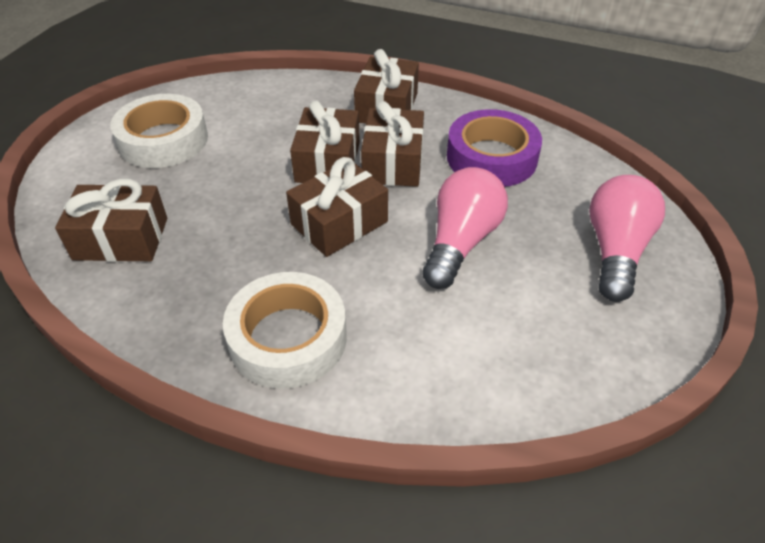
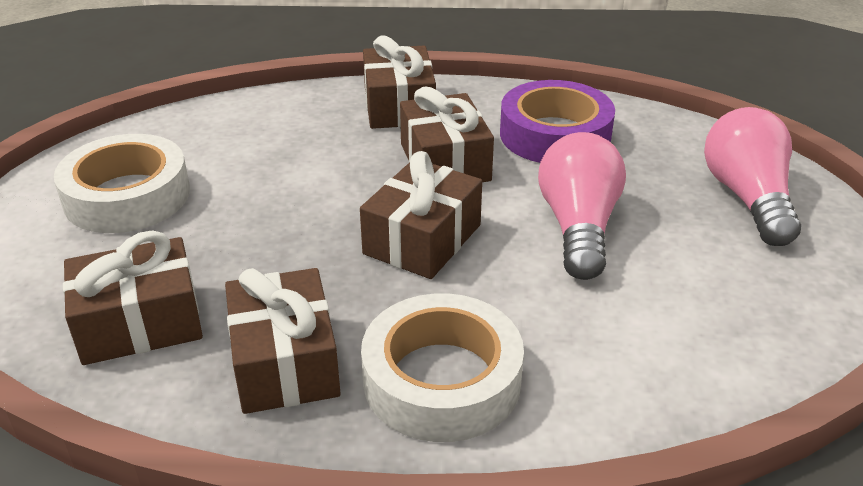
camera: 20 degrees left, 10 degrees down
(327, 162) = (364, 177): brown gift -> brown gift (285, 362)

